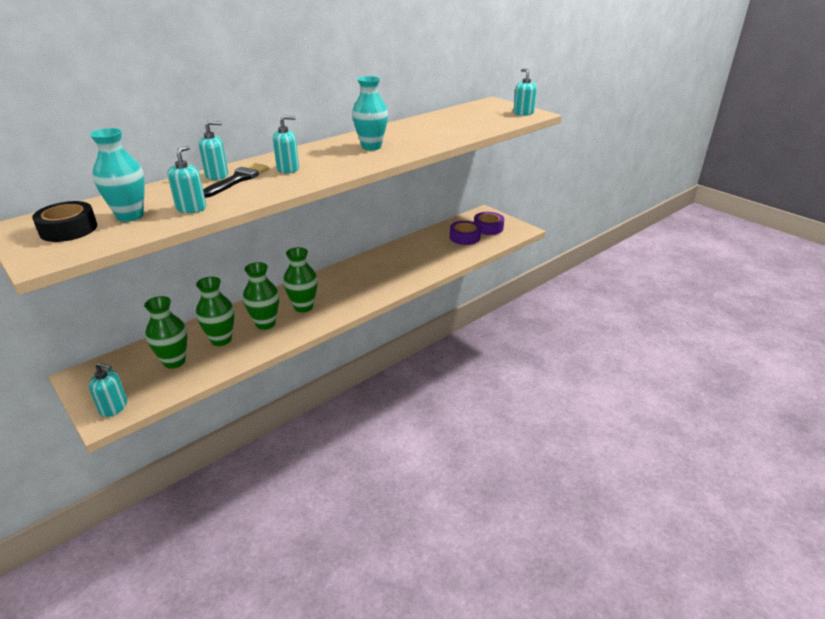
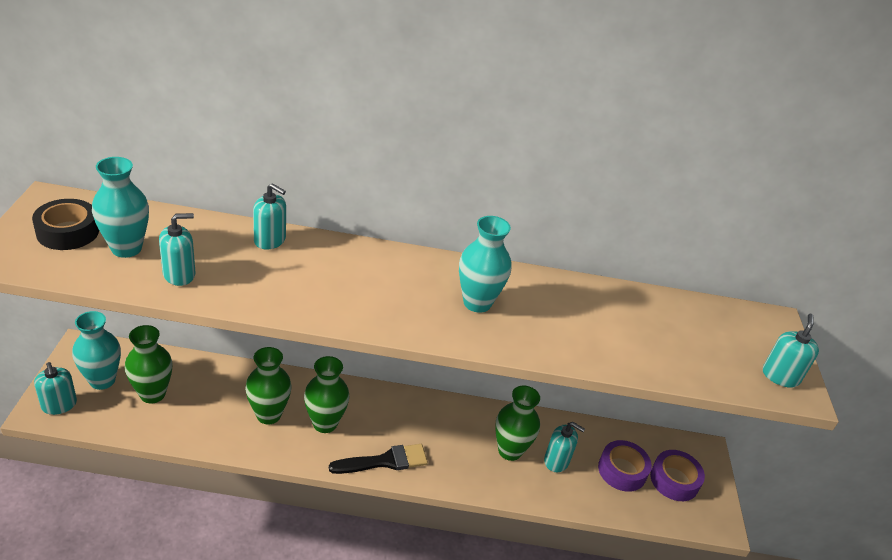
camera: 40 degrees right, 5 degrees up
(125, 378) = (102, 380): none -> turquoise vase
(221, 340) = (213, 401): green vase -> green vase (510, 451)
(238, 179) = (276, 260): black brush -> black brush (384, 461)
(288, 169) = (340, 278): turquoise soap dispenser -> turquoise soap dispenser (556, 461)

